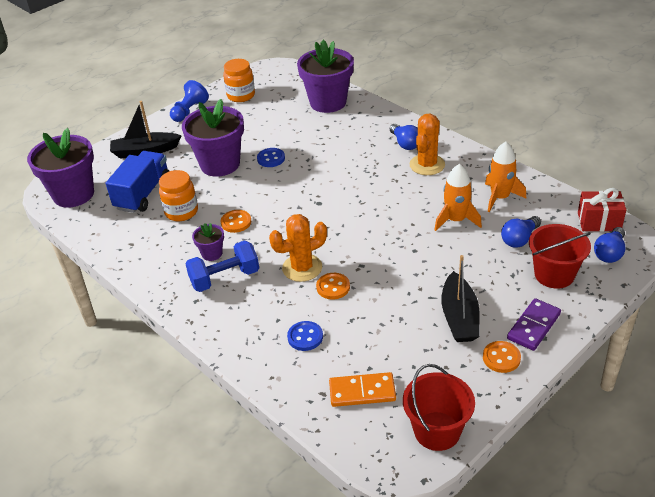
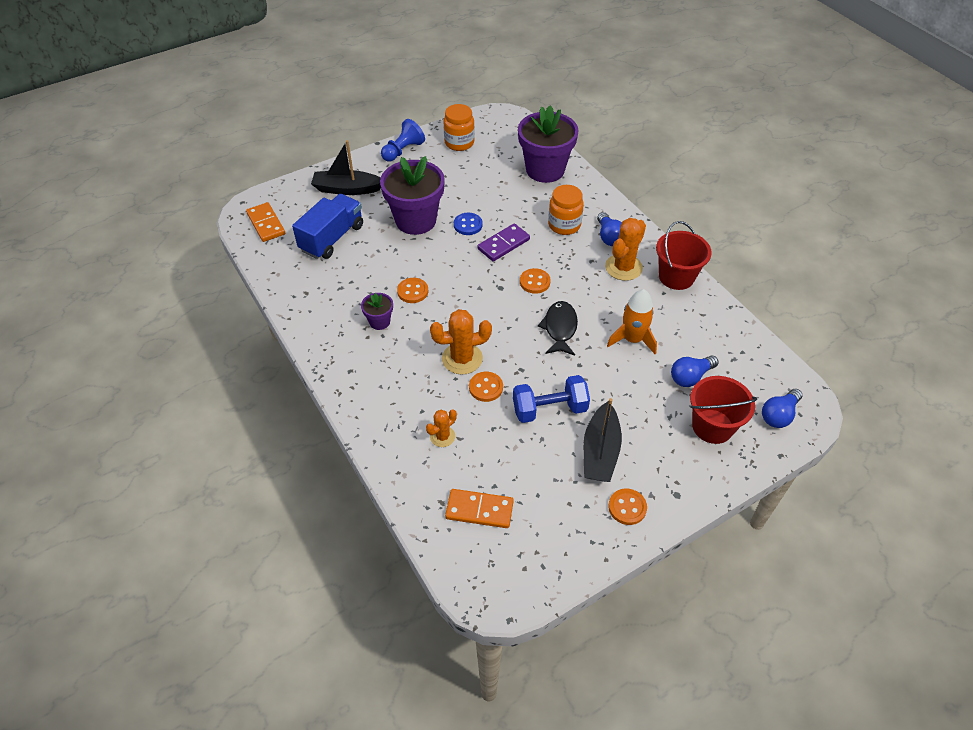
camera: 10 degrees right, 10 degrees up
(73, 194) = (266, 224): purple flower pot -> orange domino
(181, 212) = (363, 267): orange jar -> orange jar (564, 225)
(225, 278) = (384, 352): blue dumbbell -> blue dumbbell (549, 409)
(305, 337) = (442, 436): blue button -> orange cactus
(349, 192) = (534, 282): none -> orange button
(386, 224) = (560, 328): none -> black fish
(437, 431) = (538, 571): red bucket -> red bucket (676, 277)
(500, 198) = (686, 323): orange rocket -> none
(534, 326) = (671, 480): purple domino -> purple domino (503, 244)
(599, 222) = (780, 376): red gift -> none

